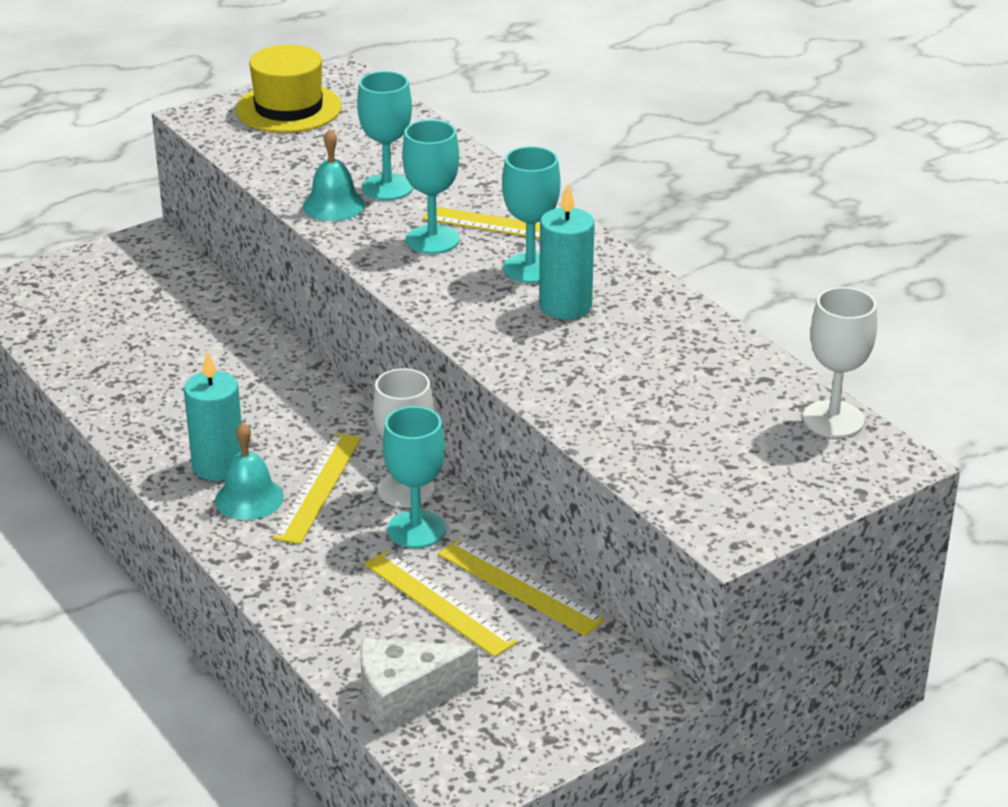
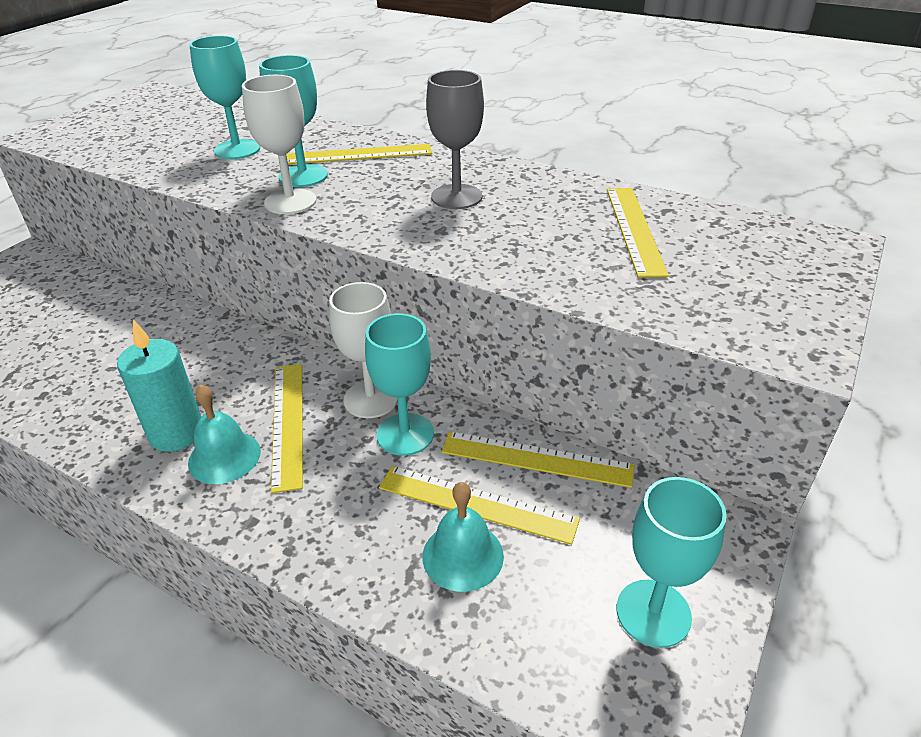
camera: 25 degrees left, 5 degrees up
(288, 108) = (117, 117): yellow hat -> none
(333, 205) = (197, 170): turquoise bell -> turquoise bell (463, 555)
(405, 698) = (521, 634): white cheese -> none
(530, 268) = (403, 178): turquoise goblet -> turquoise goblet (653, 613)
(565, 306) = (456, 197): turquoise candle -> grey goblet
(707, 390) = (634, 229): none -> yellow ruler
(833, 419) = (752, 225): white goblet -> white goblet (290, 202)

